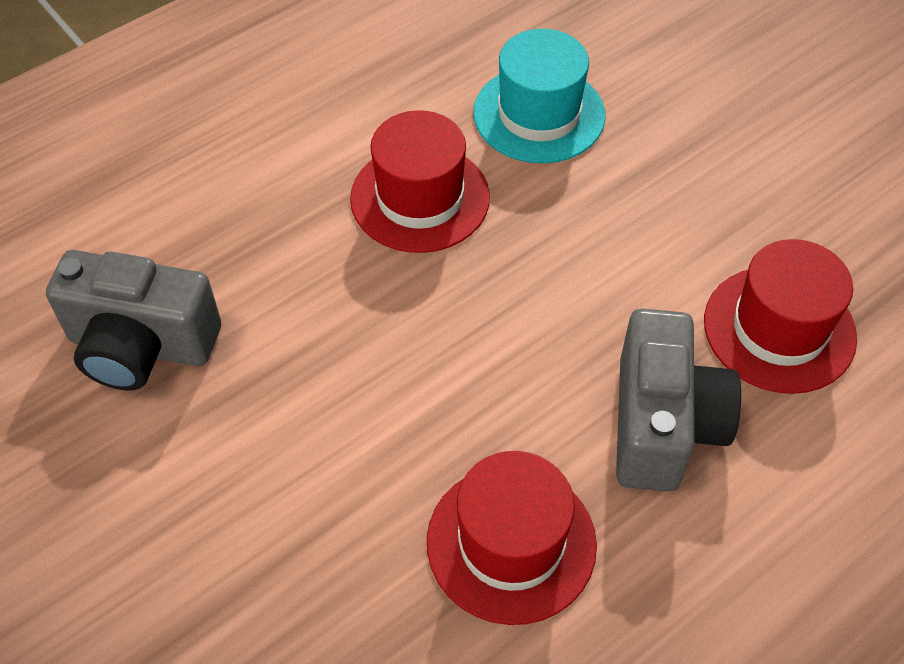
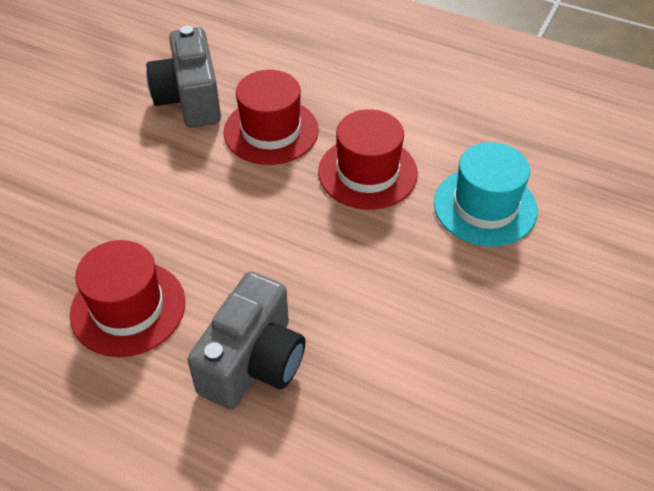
camera: 65 degrees right, 5 degrees down
(662, 424) = (253, 362): grey camera -> grey camera turned 45 degrees counterclockwise
(779, 329) = (376, 413): red hat -> red hat (271, 131)

